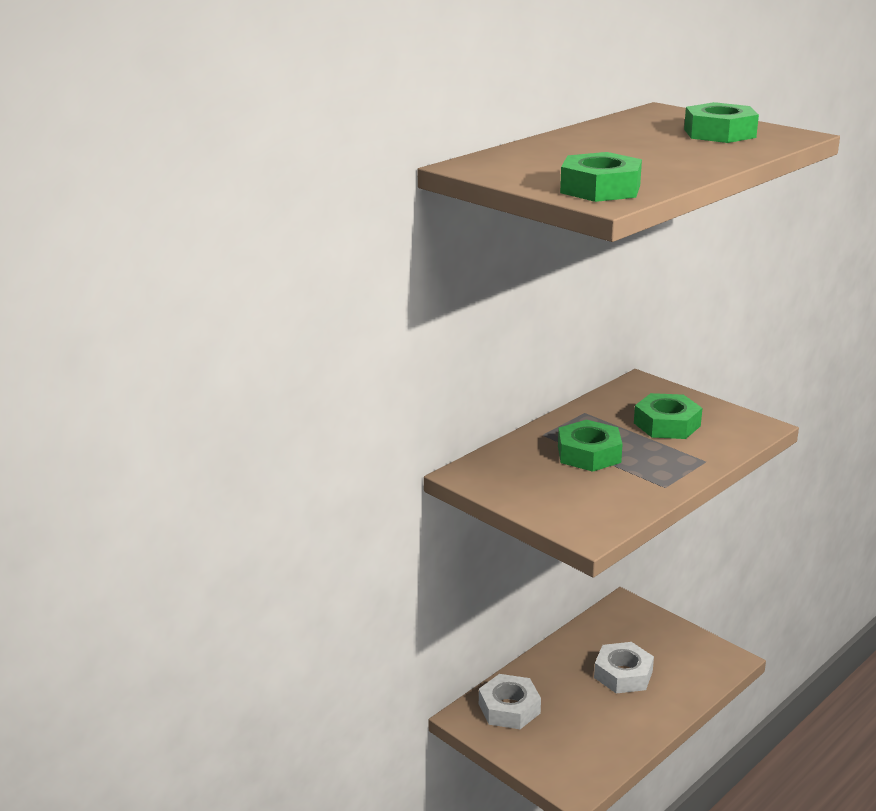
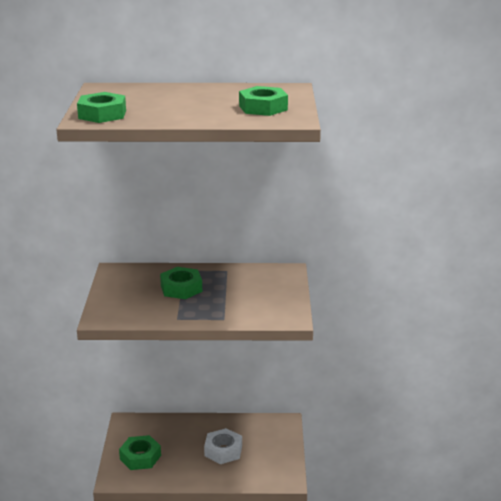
camera: 45 degrees right, 0 degrees up
(509, 708) = (148, 430): white nut -> none
(667, 424) = (249, 294): green nut -> green nut (140, 457)

